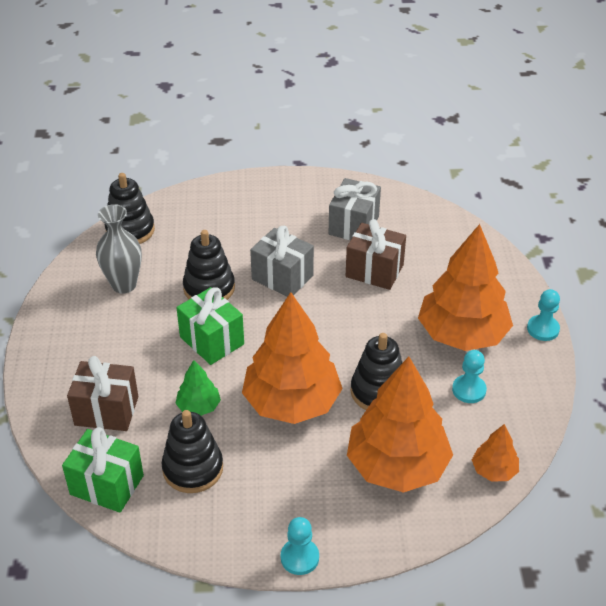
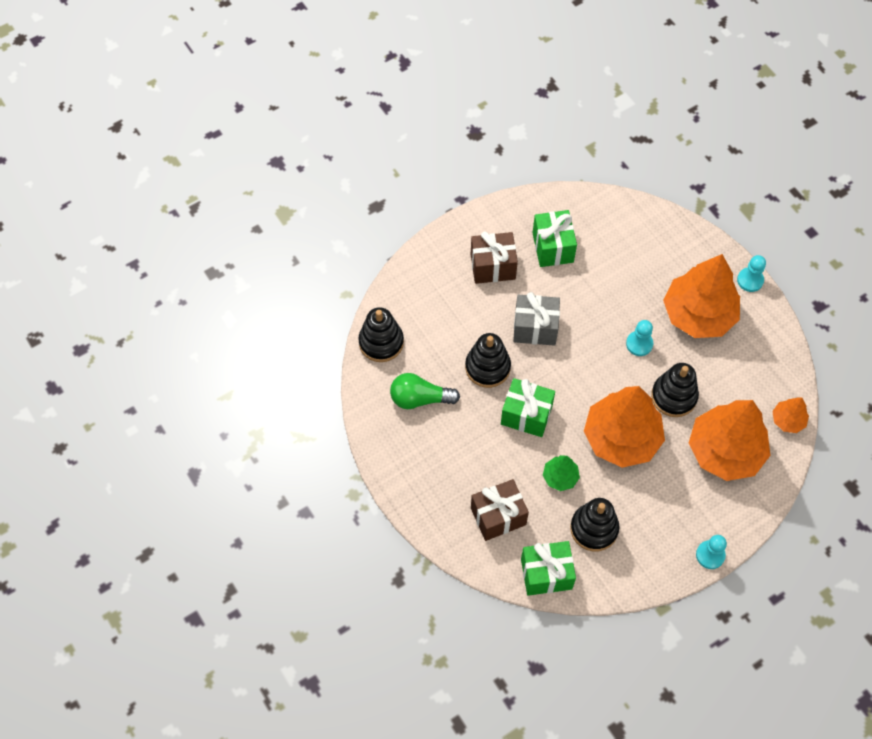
camera: 30 degrees left, 20 degrees up
(124, 285) = (420, 398): grey vase -> green light bulb
(353, 225) = (552, 247): grey gift -> green gift
(374, 271) = (598, 286): brown gift -> brown gift (493, 266)
(469, 390) = (732, 362): turquoise pawn -> turquoise pawn (639, 344)

